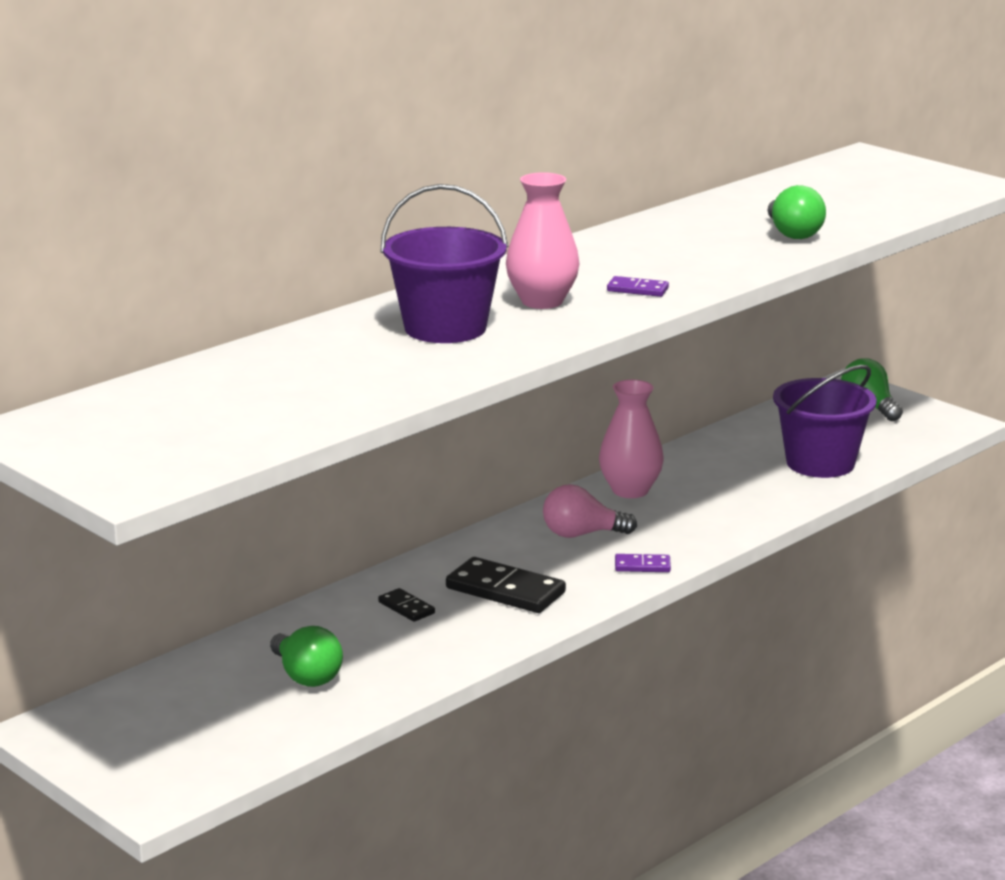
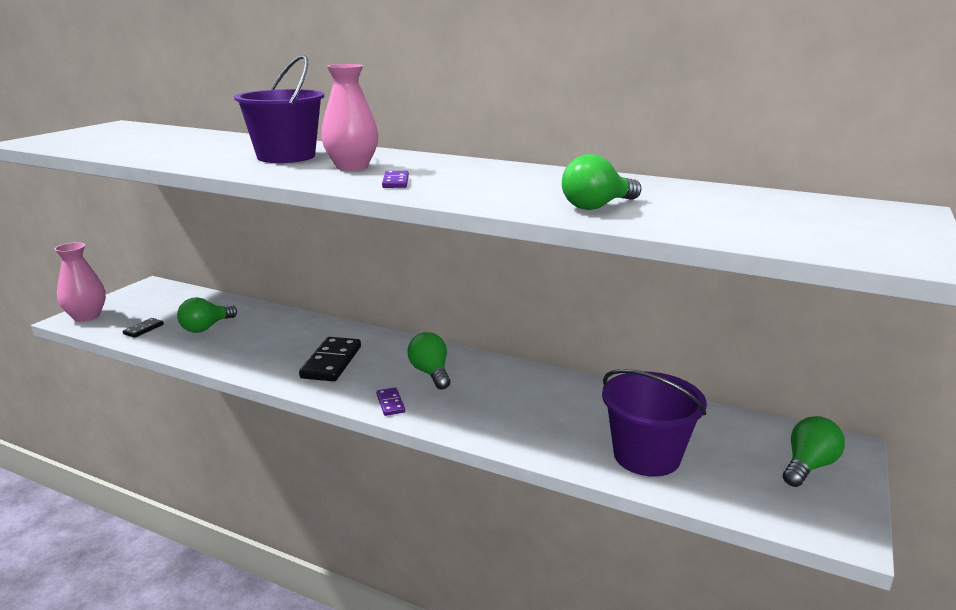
camera: 70 degrees right, 0 degrees up
(406, 608) = (298, 338): black domino -> black domino (143, 329)
(582, 534) = (431, 373): pink light bulb -> green light bulb
(630, 490) = (517, 379): pink vase -> pink vase (86, 316)

